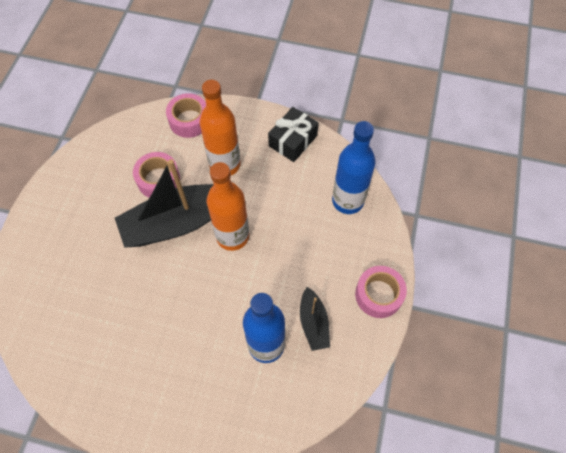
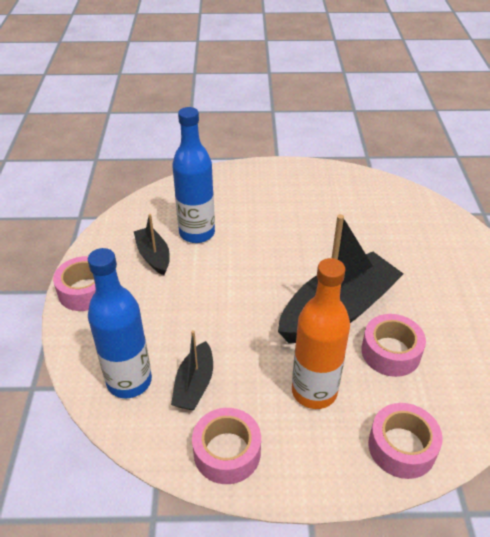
camera: 165 degrees right, 20 degrees down
(232, 236) = (266, 311): orange bottle -> none
(293, 141) = (227, 452): black gift -> pink tape
(303, 188) = (194, 384): none -> black boat

